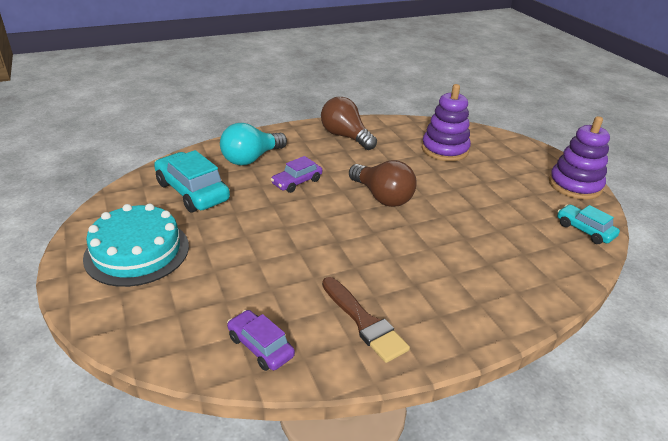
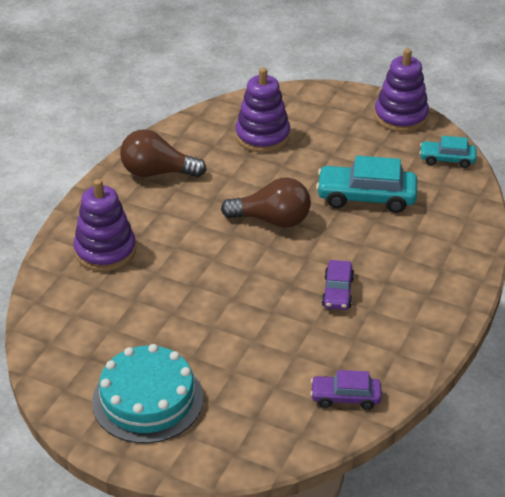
camera: 40 degrees left, 5 degrees up
(192, 192) = (105, 319): turquoise car -> turquoise car (366, 197)
(251, 159) = (105, 251): turquoise light bulb -> purple stacking toy
(297, 182) = (183, 250): purple car -> purple car (337, 292)
(364, 322) = (388, 333): brown brush -> none

